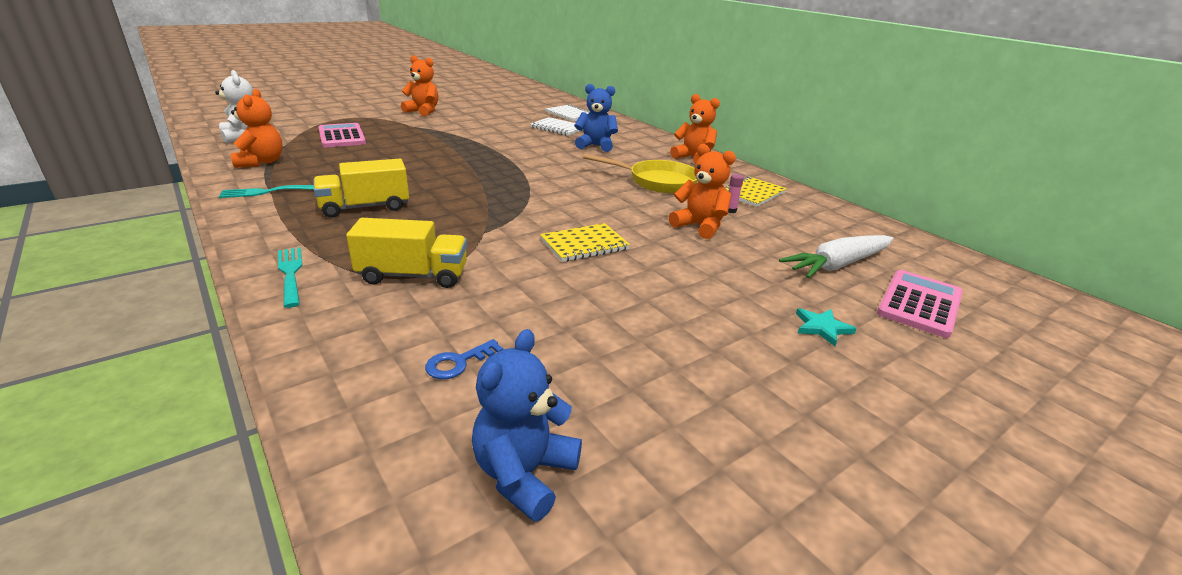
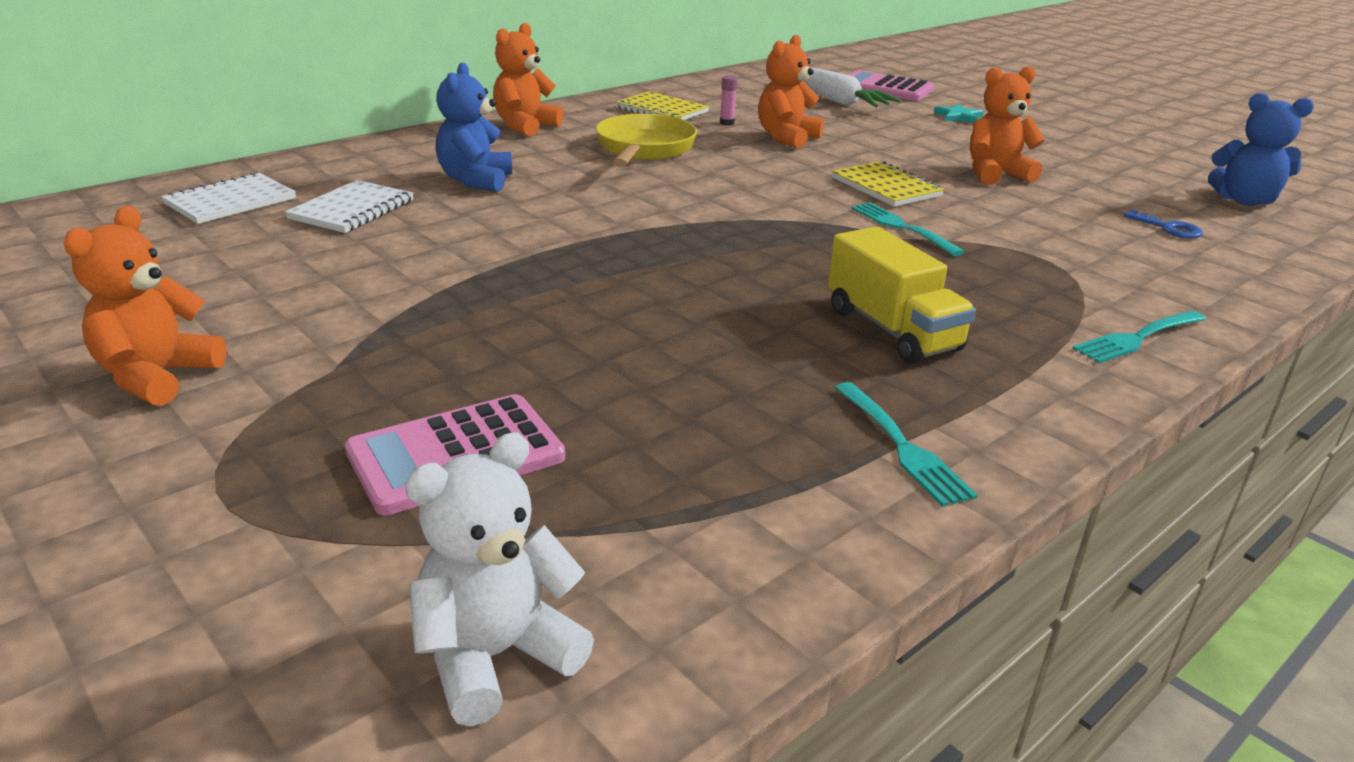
camera: 95 degrees left, 0 degrees up
(261, 162) = (729, 522): orange teddy bear -> orange teddy bear (995, 174)
(413, 275) = (1054, 265): yellow truck -> none
(502, 235) = (902, 227): none -> turquoise fork

